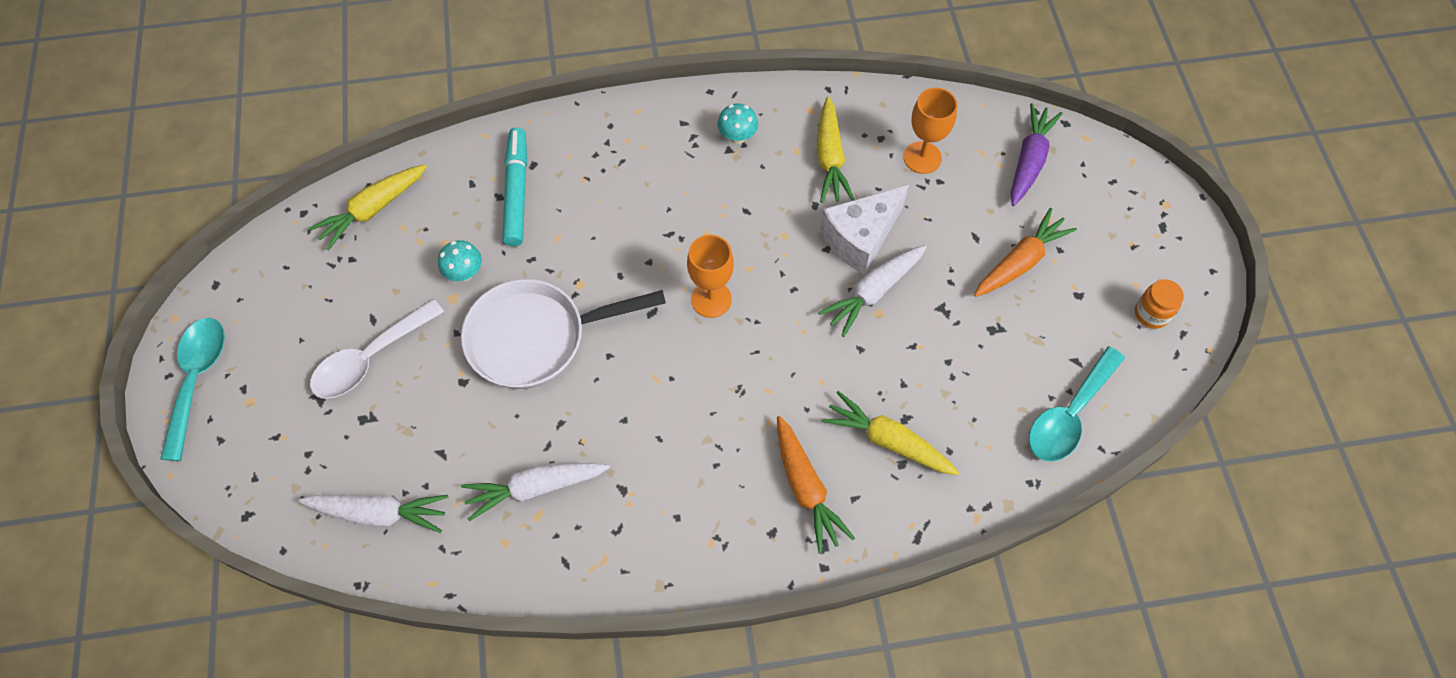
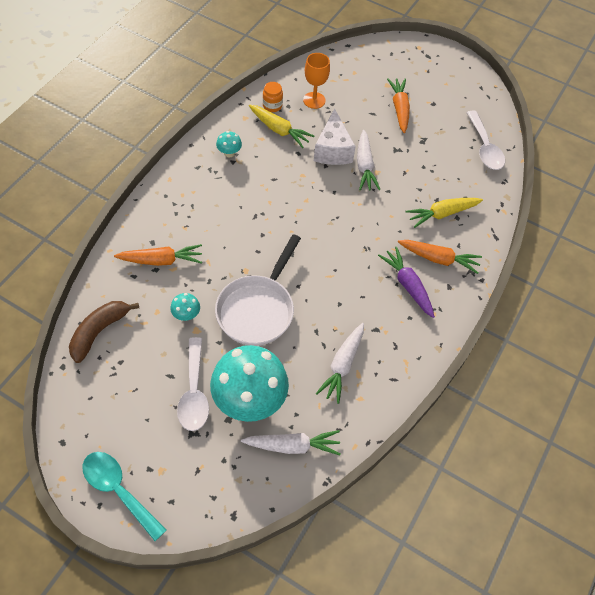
camera: 55 degrees left, 5 degrees down
(372, 210) = (99, 331): yellow carrot -> brown banana
(380, 513) = (293, 446): white carrot -> white carrot turned 45 degrees clockwise
(405, 422) = (249, 400): none -> turquoise mushroom
(516, 192) = (162, 260): turquoise marker -> orange carrot
(711, 299) = (308, 225): orange goblet -> none
(1029, 160) = (353, 69): purple carrot -> purple carrot (407, 285)
(1069, 415) = (484, 147): turquoise spoon -> white spoon
(1151, 314) = (463, 89): orange jar -> orange jar (272, 106)

